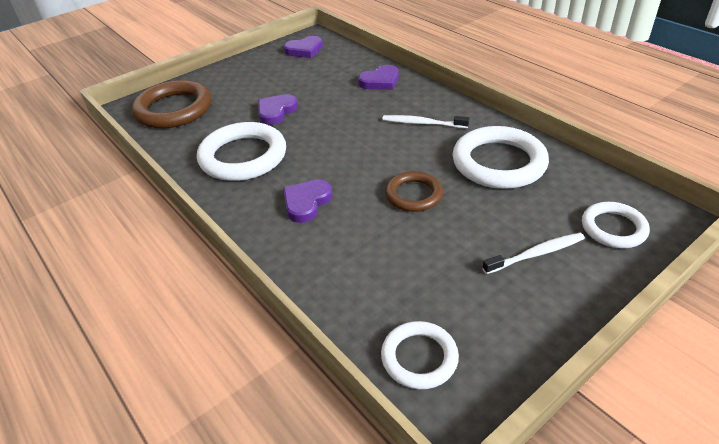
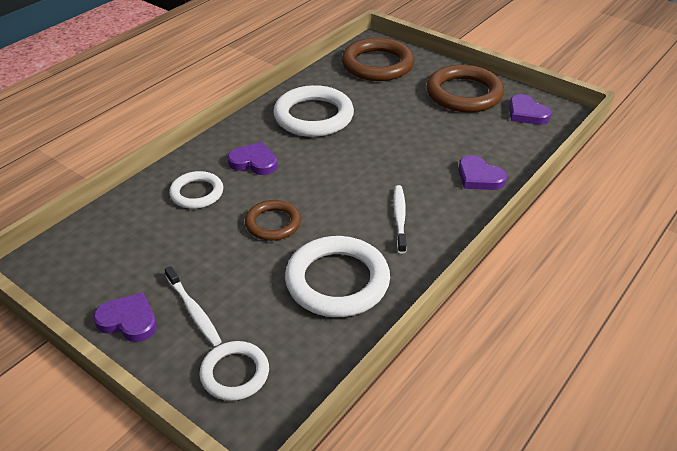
camera: 75 degrees right, 0 degrees up
(258, 72) = (464, 94): none -> brown ring
(276, 111) = (392, 119): purple heart -> purple heart (128, 320)
(419, 357) = (82, 245): white ring -> white ring (197, 193)

